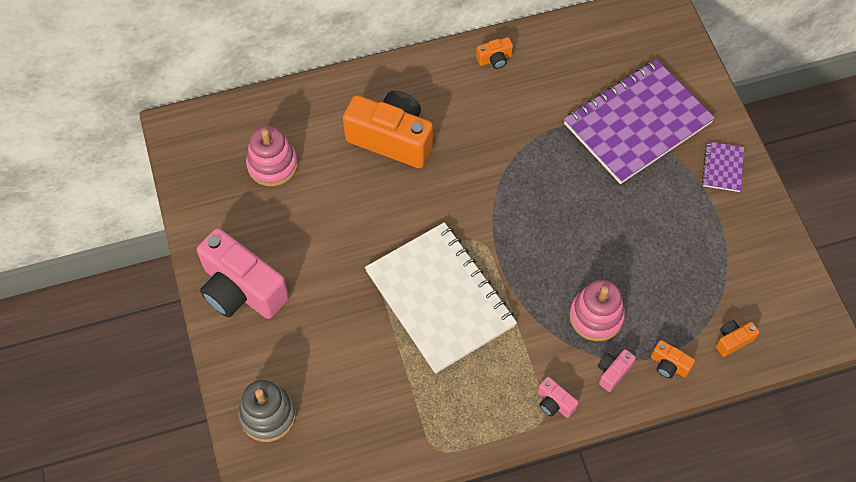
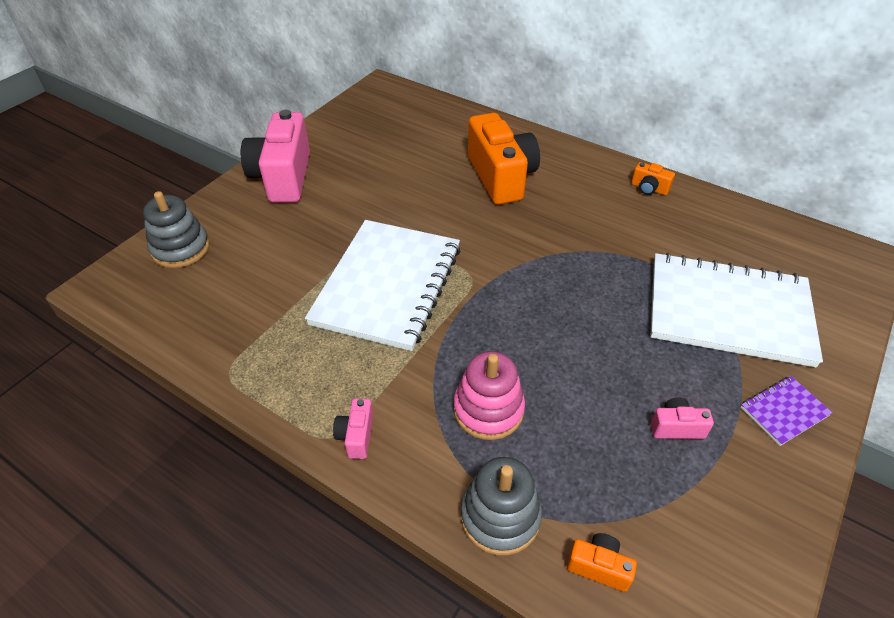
camera: 50 degrees right, 15 degrees down
(272, 165) = (404, 136): pink stacking toy -> none
(613, 372) = (439, 466): pink camera -> pink camera (676, 427)
(637, 123) = (728, 311): purple notebook -> white notebook
(669, 365) = (500, 516): orange camera -> grey stacking toy

